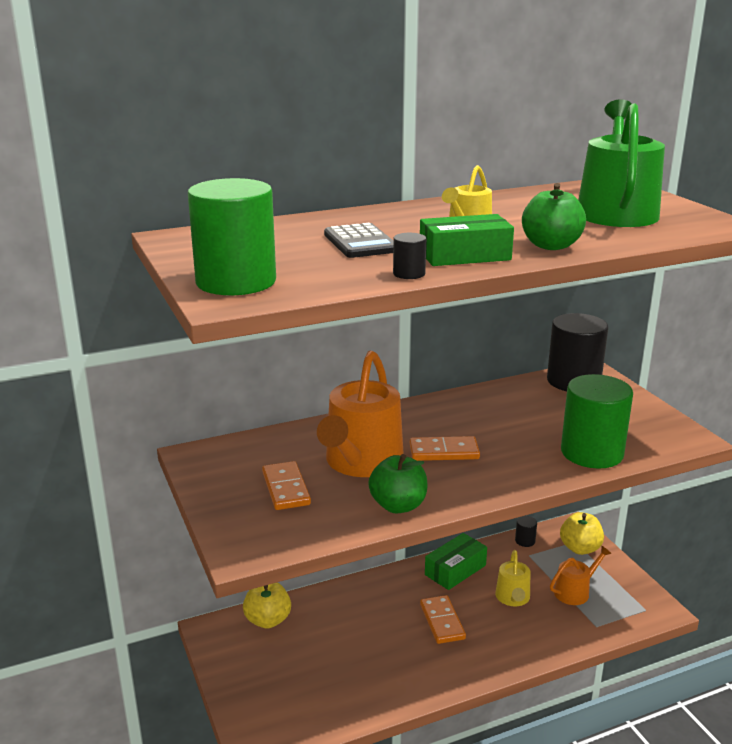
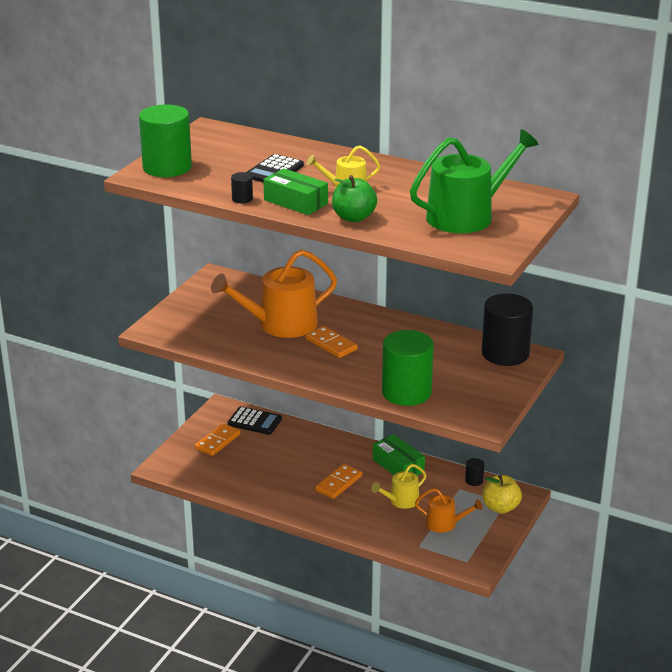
camera: 50 degrees right, 5 degrees up
(268, 620) = (254, 421): yellow apple -> black calculator
(285, 488) = (221, 315): orange domino -> orange domino (217, 441)
(398, 505) = (251, 353): green apple -> none
(455, 570) = (398, 466): green box -> green box turned 45 degrees clockwise

